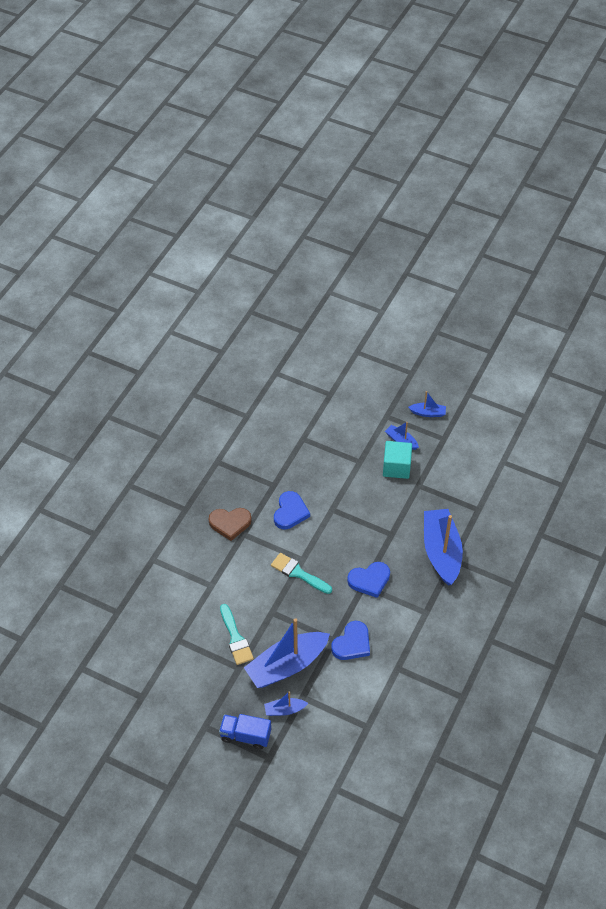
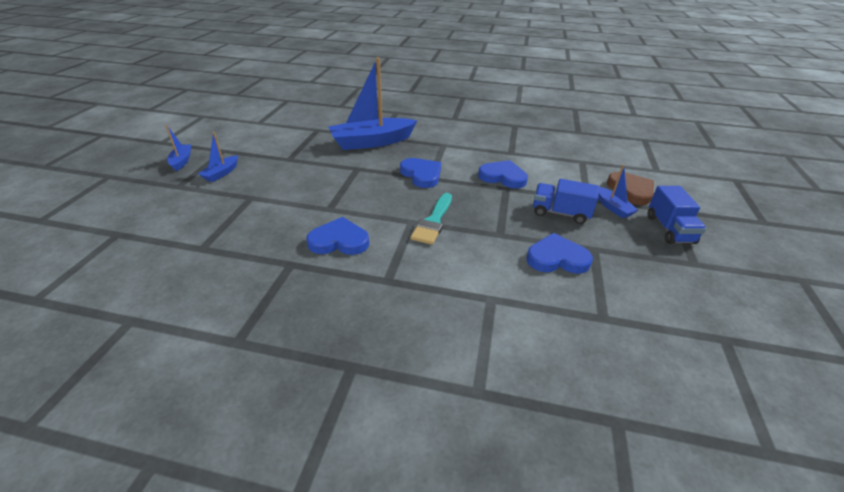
camera: 105 degrees left, 15 degrees down
(230, 523) = (371, 298): brown heart -> brown heart (631, 190)
(235, 638) = (557, 258): turquoise brush -> blue heart
(287, 665) = (560, 213): blue boat -> blue truck
(396, 467) = (262, 173): turquoise cube -> none

